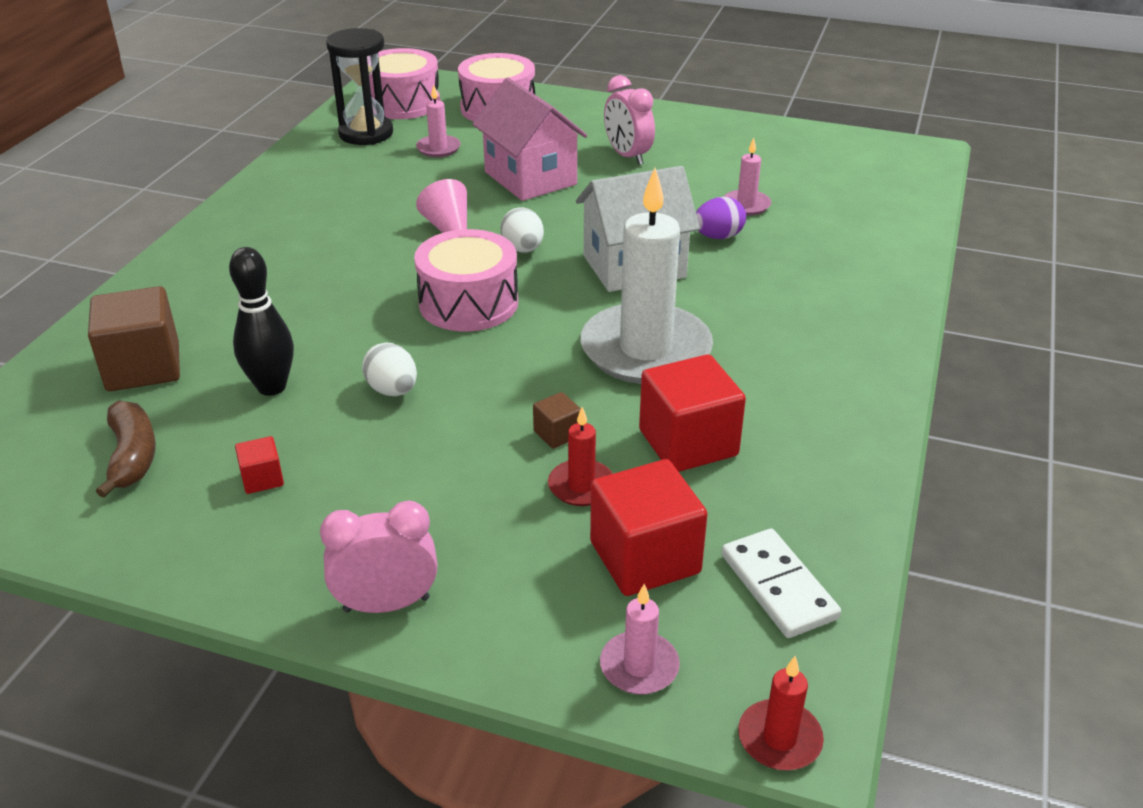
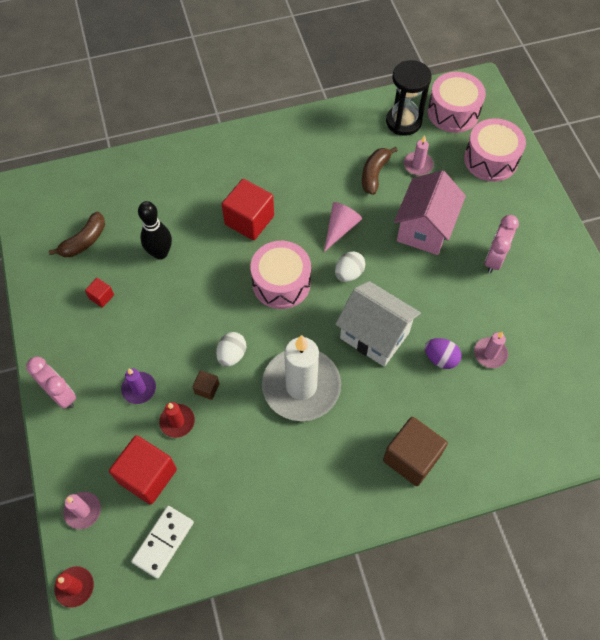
camera: 55 degrees right, 25 degrees up
(143, 367) = (139, 196): brown cube -> brown cube (411, 458)
(392, 390) = (191, 301): white egg -> white egg (232, 355)
(407, 178) = (374, 174): none -> brown banana
(480, 504) = (139, 389): none -> purple candle
(688, 443) = (239, 449): red cube -> red cube (249, 220)

